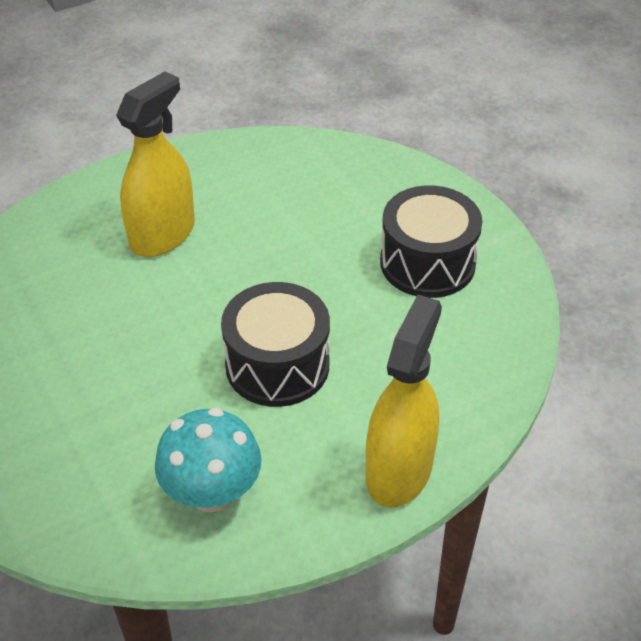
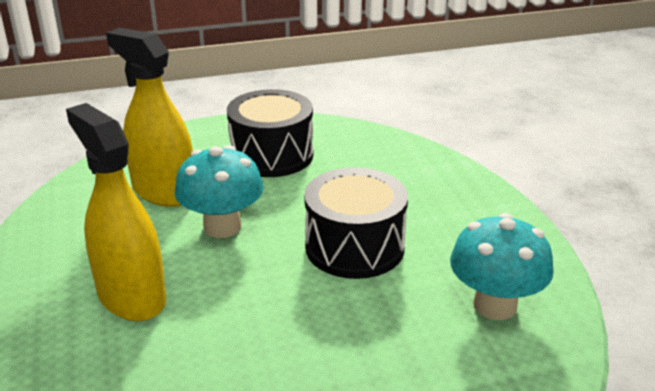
camera: 75 degrees left, 15 degrees down
(280, 261) = (222, 227): none -> turquoise mushroom
(399, 470) = (486, 205): yellow spray bottle -> yellow spray bottle (163, 191)

